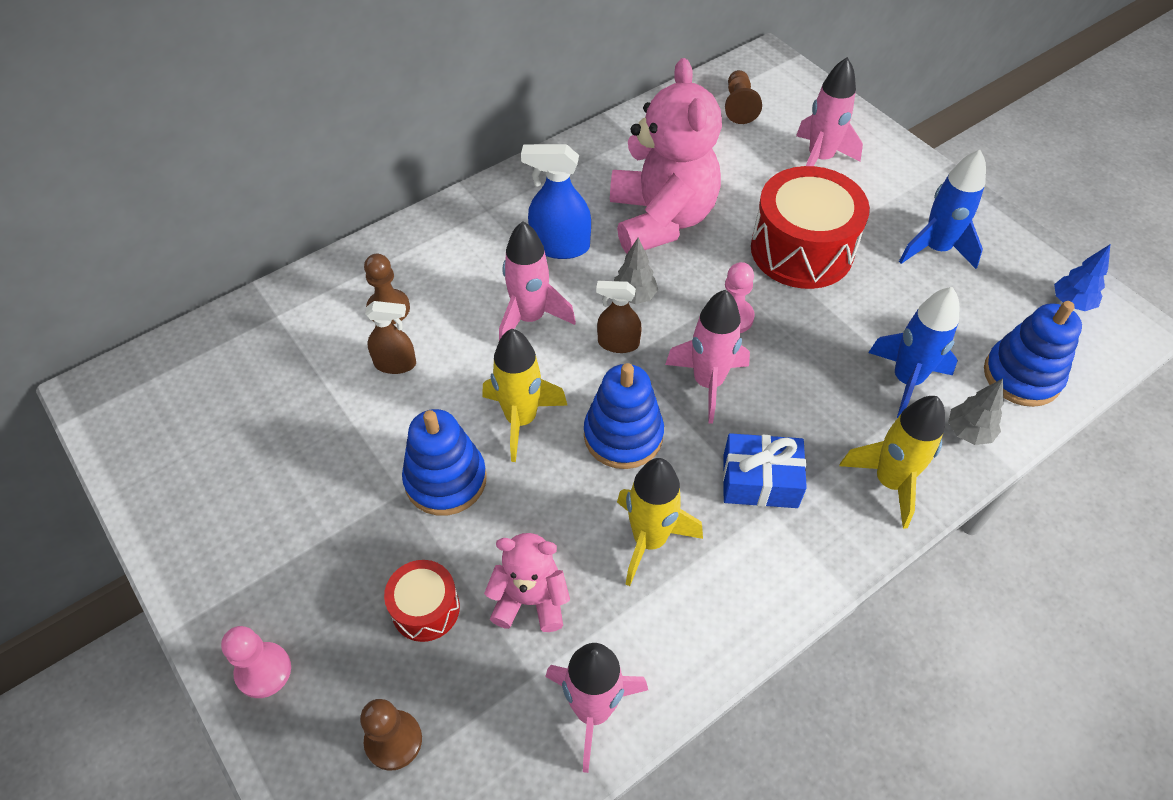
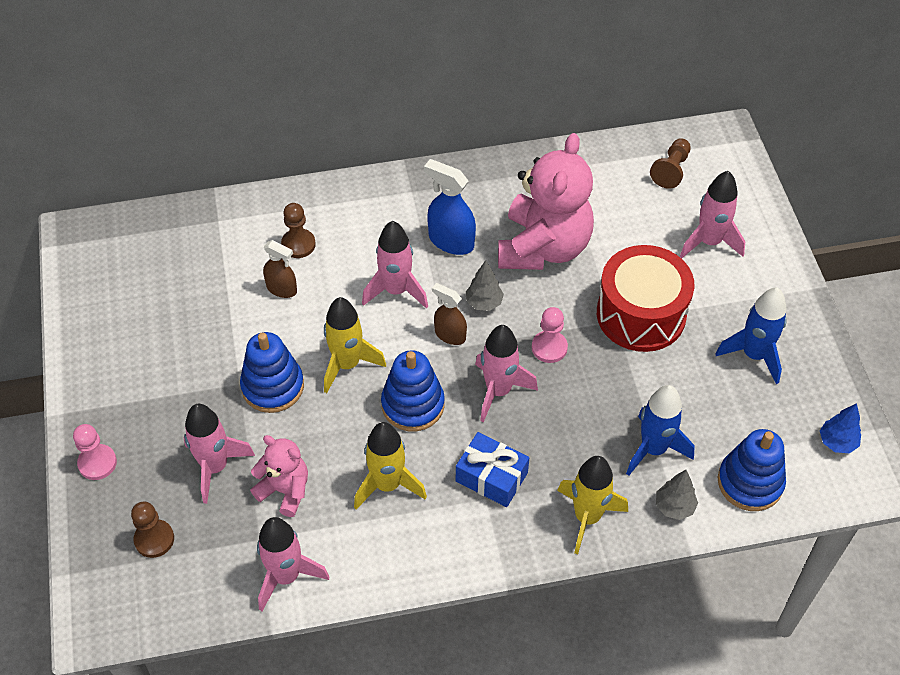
camera: 25 degrees right, 0 degrees up
(425, 608) = (215, 467): red drum -> pink rocket

